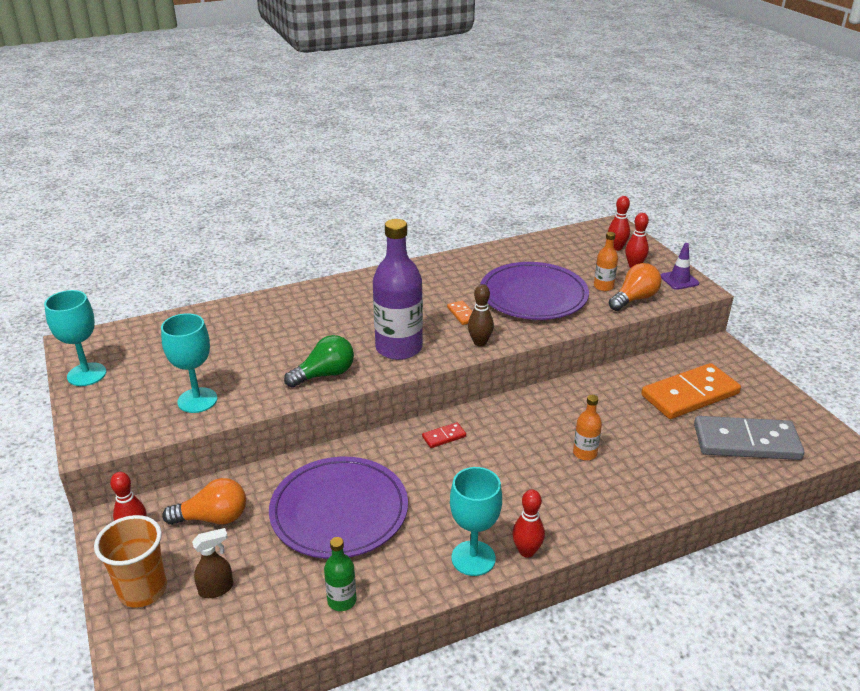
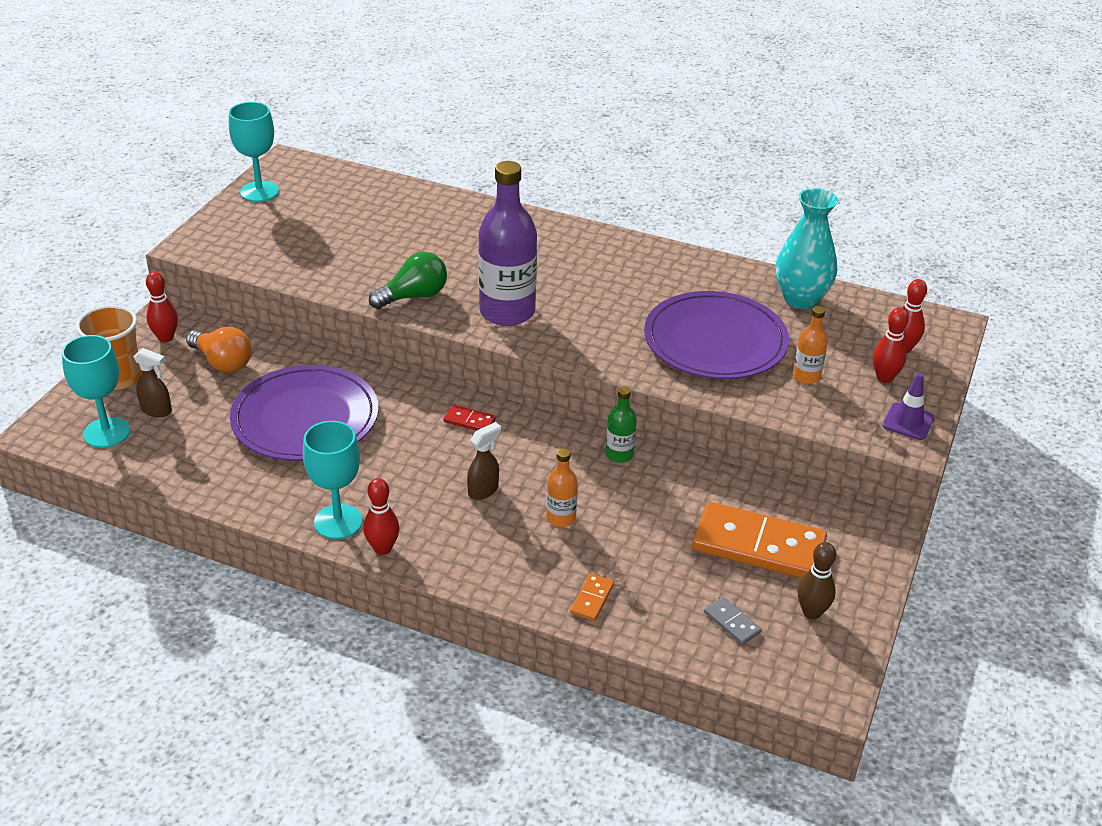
camera: 45 degrees right, 5 degrees up
(197, 400) = (297, 258): turquoise goblet -> turquoise goblet (106, 432)
(325, 374) = (413, 296): green light bulb -> green light bulb turned 45 degrees counterclockwise
(342, 600) = (213, 478): green bottle -> green bottle (619, 454)
(462, 314) = (614, 317): orange domino -> orange domino (592, 599)
(480, 342) = (583, 351): brown bowling pin -> brown bowling pin (811, 612)
(521, 470) = (483, 490): none -> brown spray bottle
(533, 251) = (800, 299): none -> turquoise vase
(634, 299) = (815, 408): orange light bulb -> none
(746, 442) = (732, 622): grey domino -> grey domino, size x0.42

